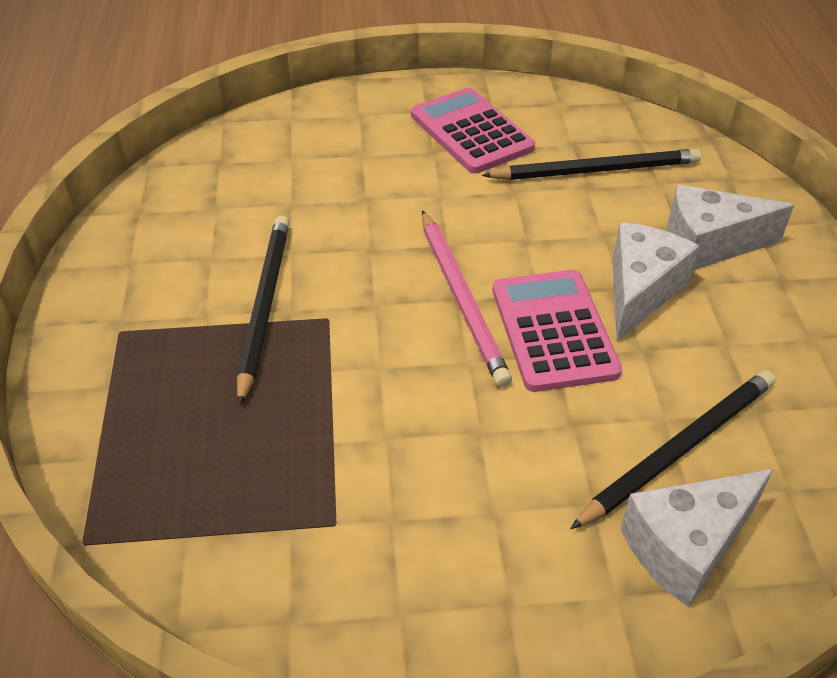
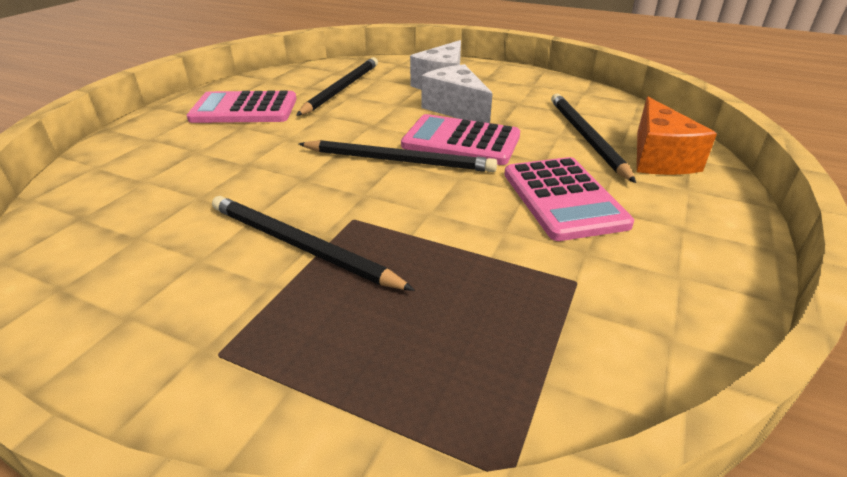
camera: 60 degrees left, 10 degrees down
(462, 299) = (399, 160): pink pencil -> black pencil
(489, 469) = (563, 198): none -> pink calculator
(686, 546) = (658, 158): white cheese -> orange cheese

